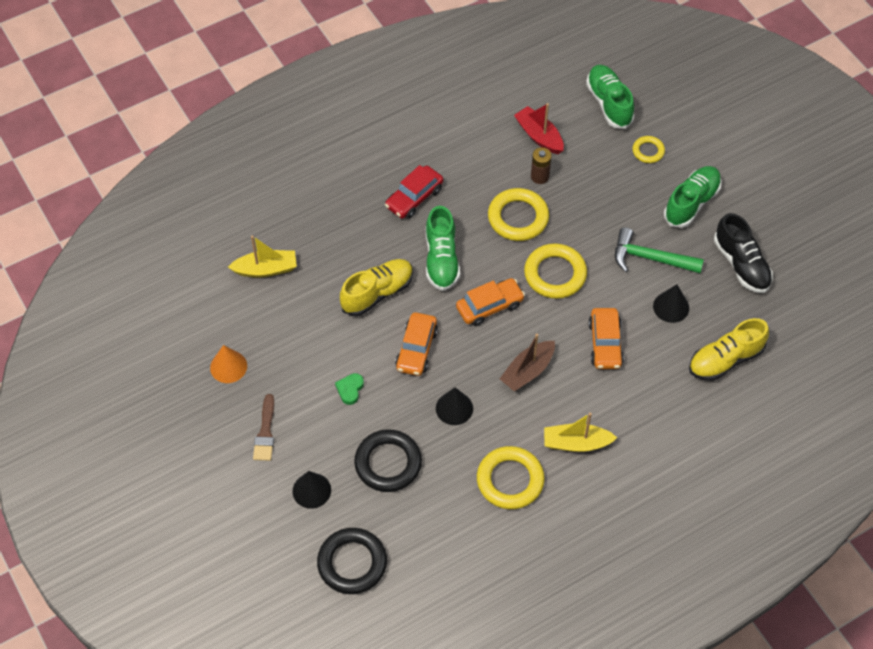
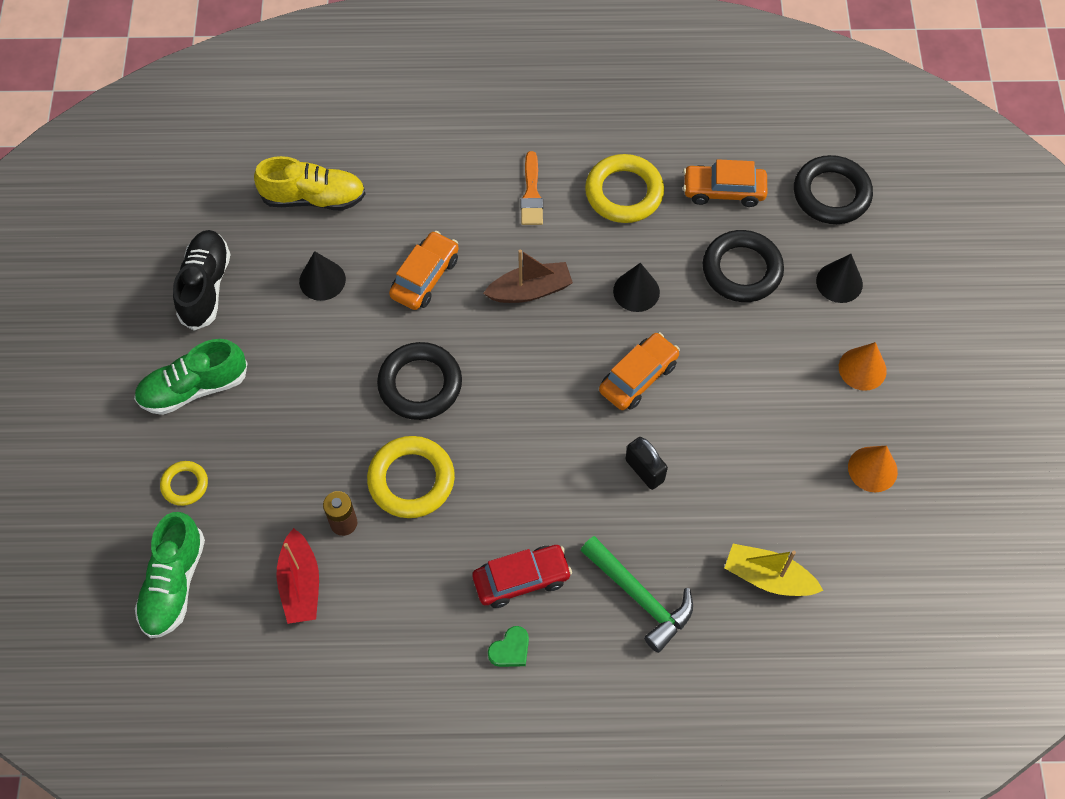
camera: 150 degrees left, 5 degrees up
(265, 432) = (862, 369): brown brush -> orange cone
(350, 389) = (741, 369): green heart -> green heart (510, 649)
(377, 293) = (644, 470): yellow shoe -> black padlock
(441, 259) = (540, 474): green shoe -> none
(489, 306) = (522, 385): orange car -> orange car (723, 191)
(555, 274) = (420, 384): yellow ring -> black ring
(576, 443) = (531, 194): yellow boat -> orange brush
(650, 258) = (298, 346): green hammer -> green hammer (640, 597)

